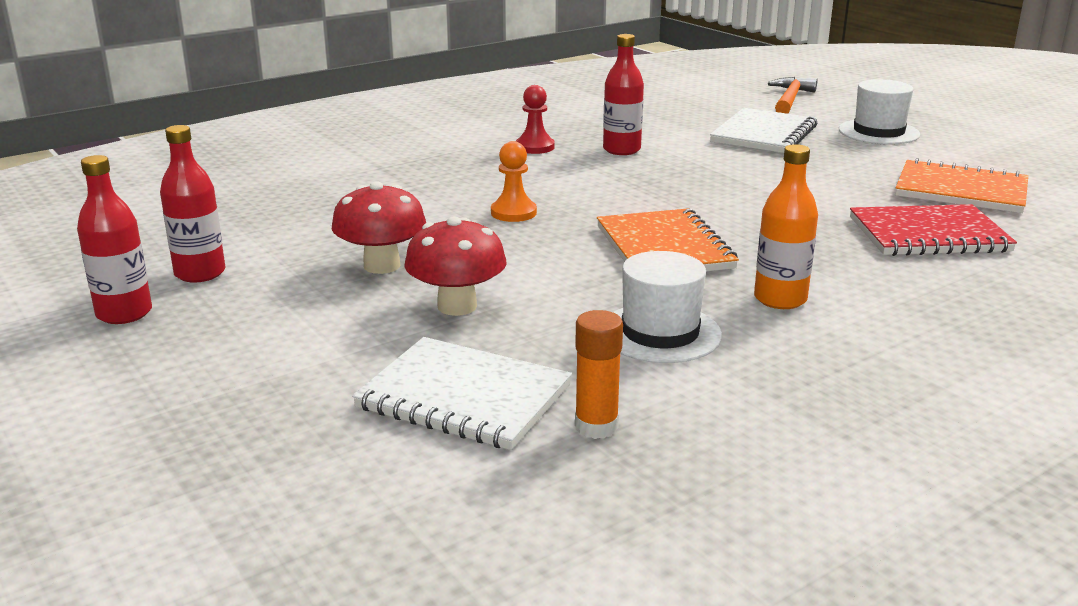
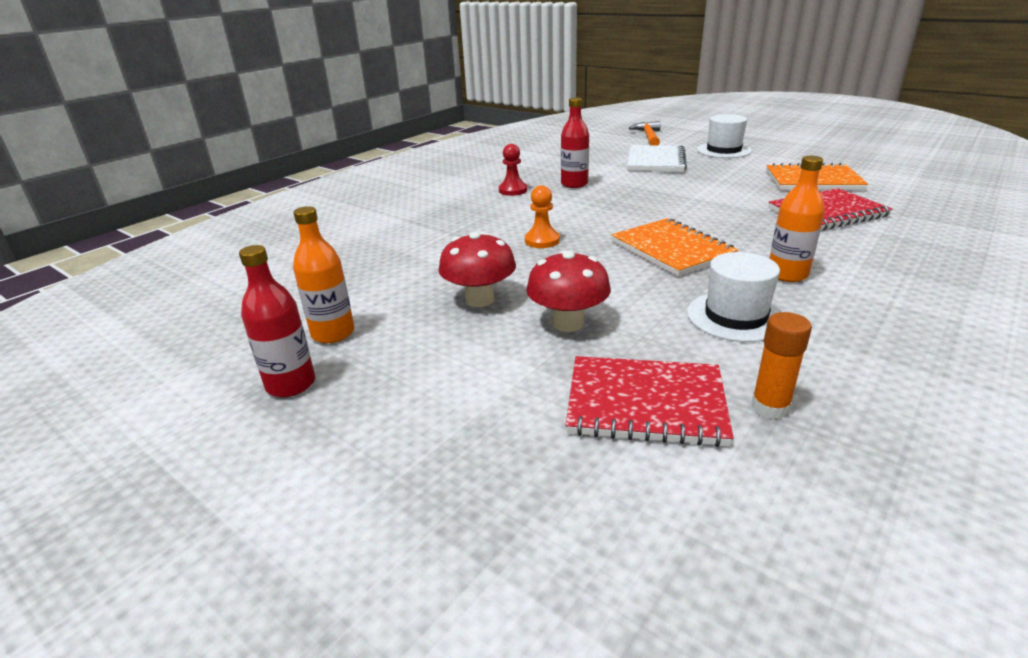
camera: 15 degrees left, 5 degrees up
(200, 273) = (333, 333): red bottle -> orange bottle
(464, 397) = (645, 403): white notebook -> red notebook

